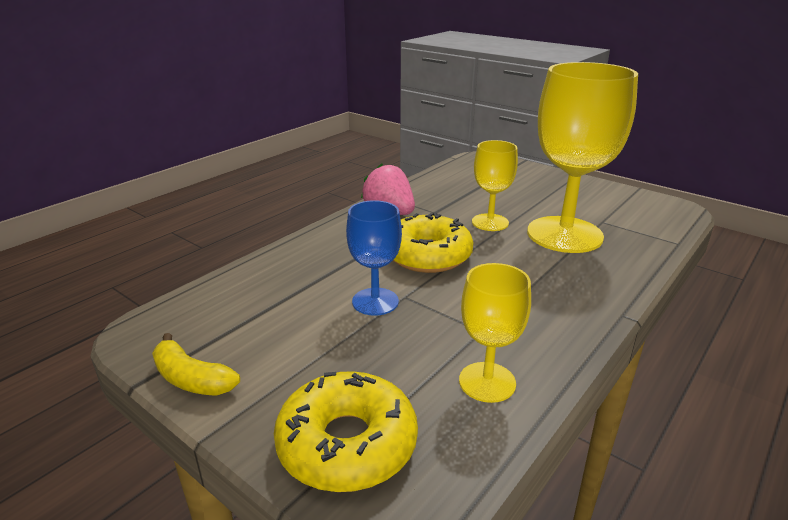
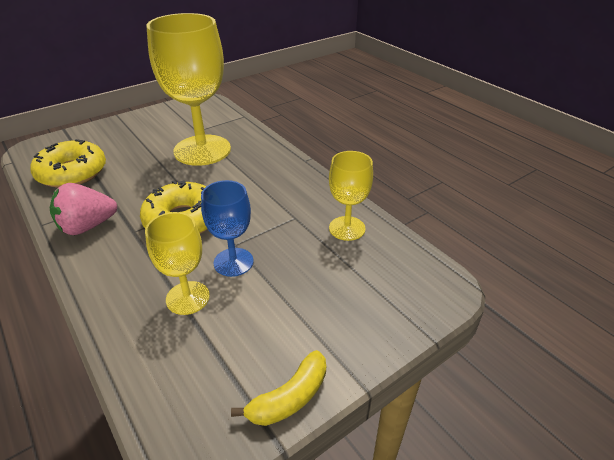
camera: 75 degrees left, 10 degrees up
(347, 444) = (386, 302): yellow donut -> yellow donut (72, 173)
(490, 222) = (157, 176): yellow goblet -> yellow goblet (187, 298)

